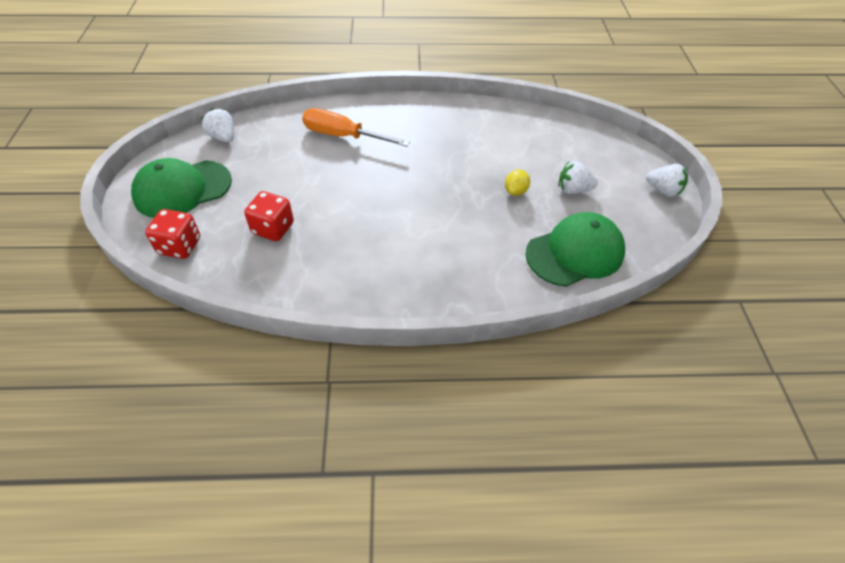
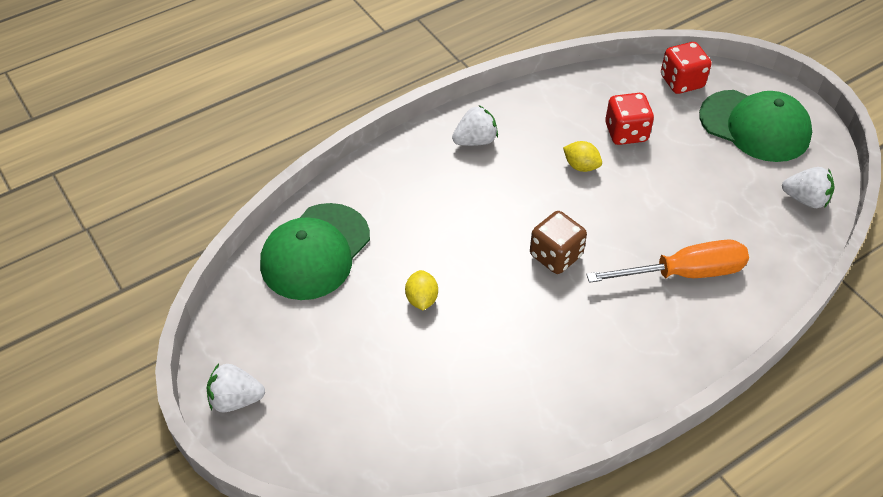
camera: 150 degrees right, 0 degrees up
(182, 189) = (755, 126): green cap -> green cap turned 90 degrees clockwise
(333, 221) = (581, 166): none -> yellow lemon
(409, 177) = (555, 255): none -> brown dice
(573, 190) = (353, 338): white strawberry -> white strawberry (475, 140)

